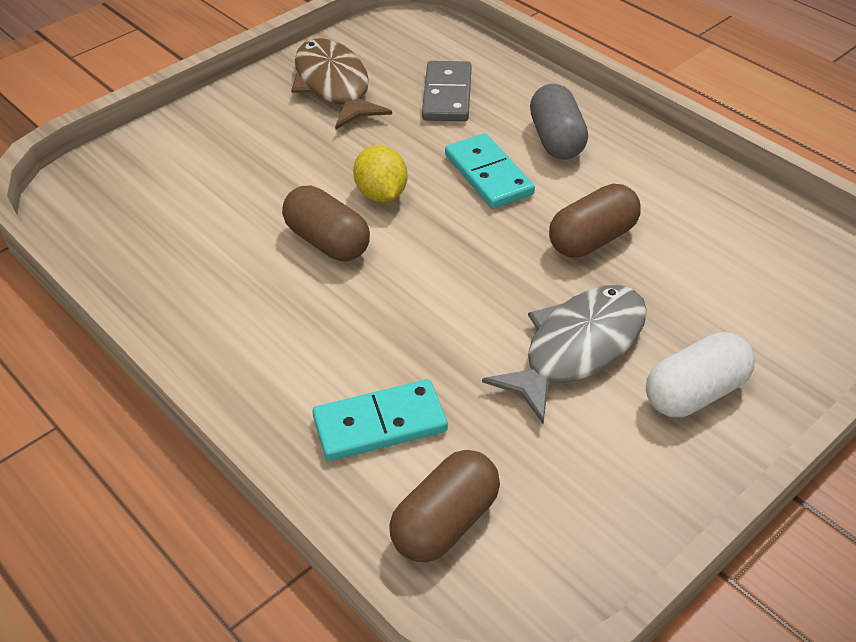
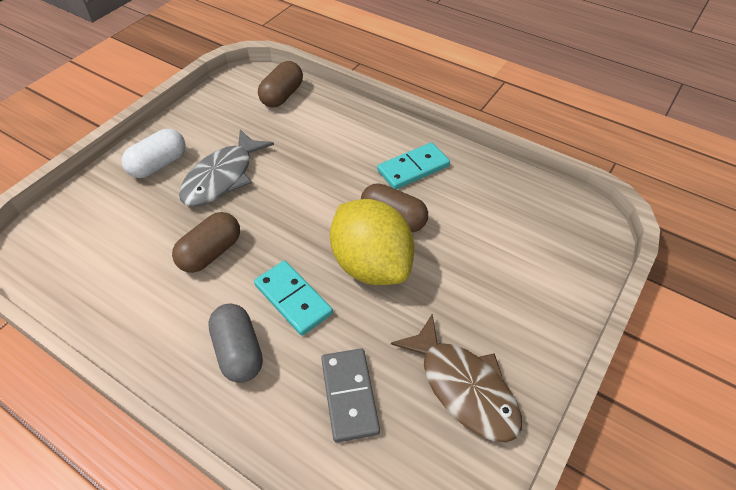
camera: 165 degrees right, 5 degrees up
(380, 424) = (323, 126): turquoise domino -> turquoise domino (413, 168)
(381, 194) = (371, 265): yellow lemon -> yellow lemon, size x1.89

